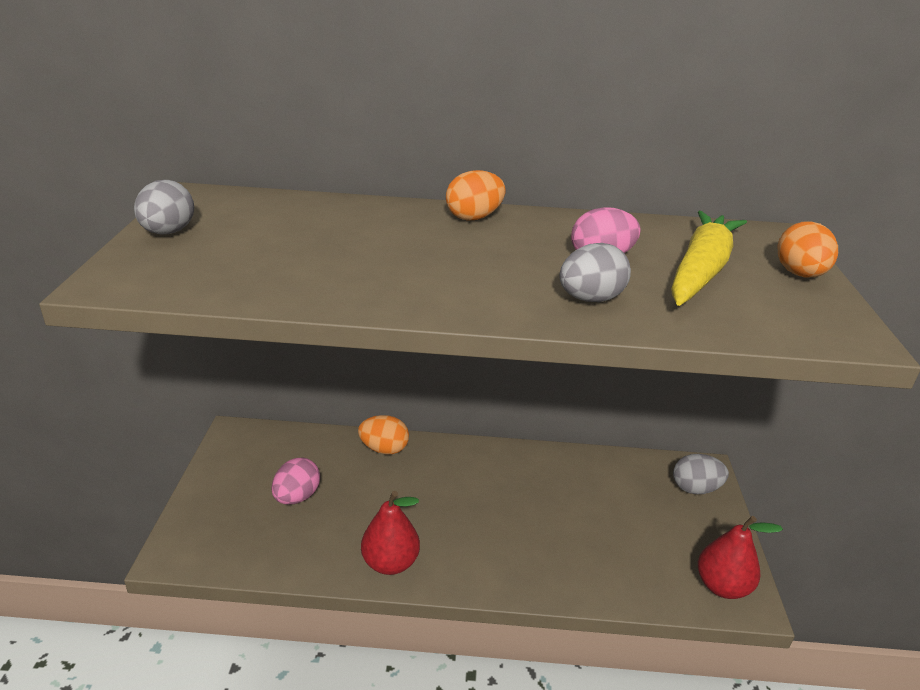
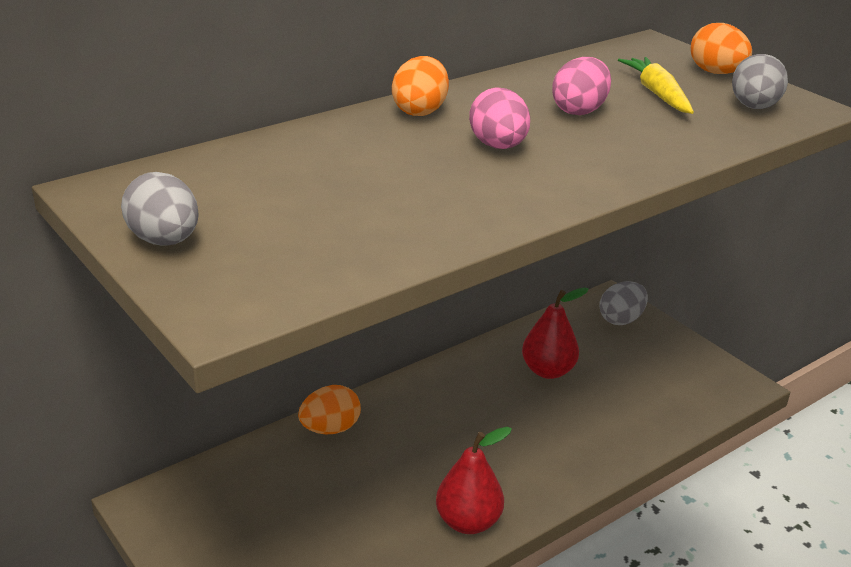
camera: 40 degrees left, 0 degrees up
(297, 497) = (304, 522): pink egg -> pink egg (498, 146)
(590, 299) = (631, 148): grey egg -> grey egg (754, 107)
(701, 270) = (657, 94): yellow carrot -> yellow carrot, size x0.64
(722, 586) = (717, 384): red pear -> red pear (548, 371)

